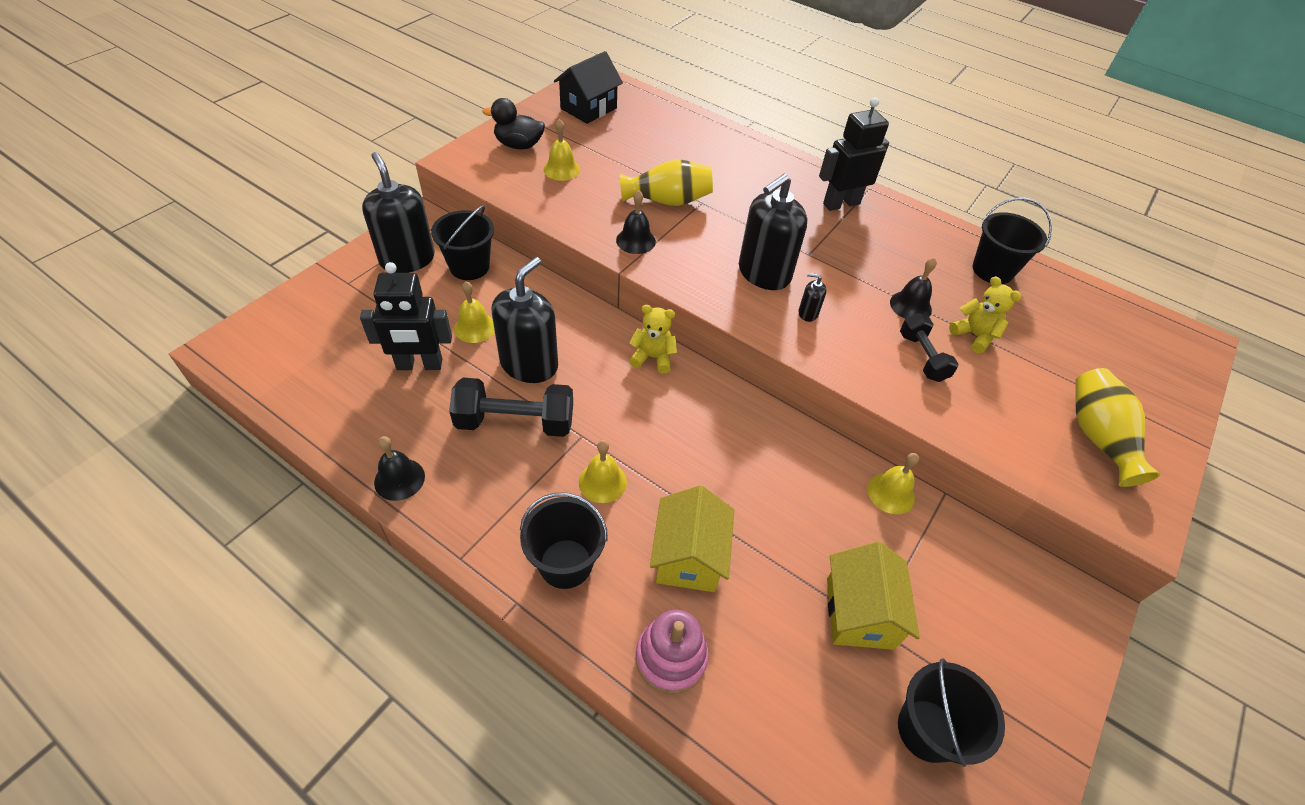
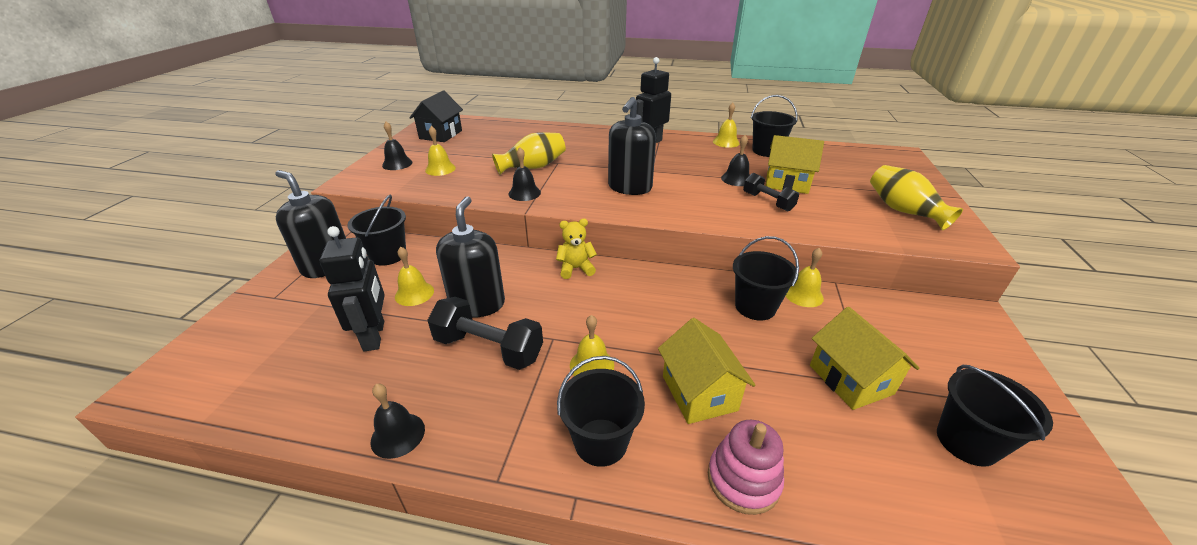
camera: 20 degrees left, 15 degrees down
(419, 365) = (375, 336): black robot -> black robot turned 75 degrees counterclockwise
(515, 422) = (489, 348): black dumbbell -> black dumbbell turned 45 degrees clockwise
(519, 145) = (397, 164): black duck -> black bell
(808, 313) = (676, 200): black soap dispenser -> none
(821, 485) = (755, 307): none -> black bucket
(947, 235) = (726, 142): none -> yellow bell
(974, 336) = (787, 183): yellow teddy bear -> yellow house

